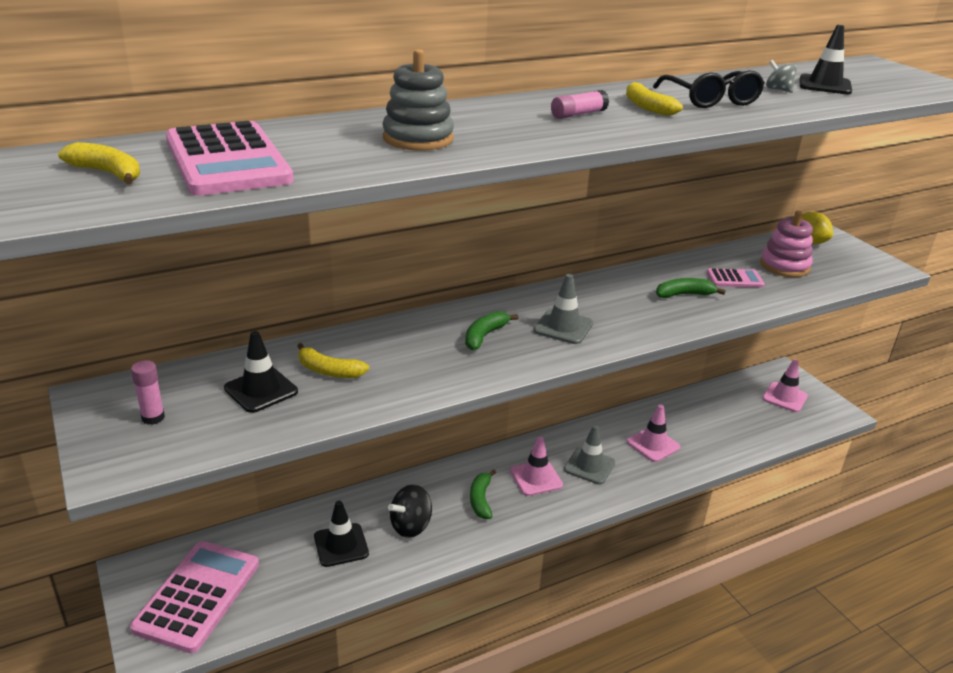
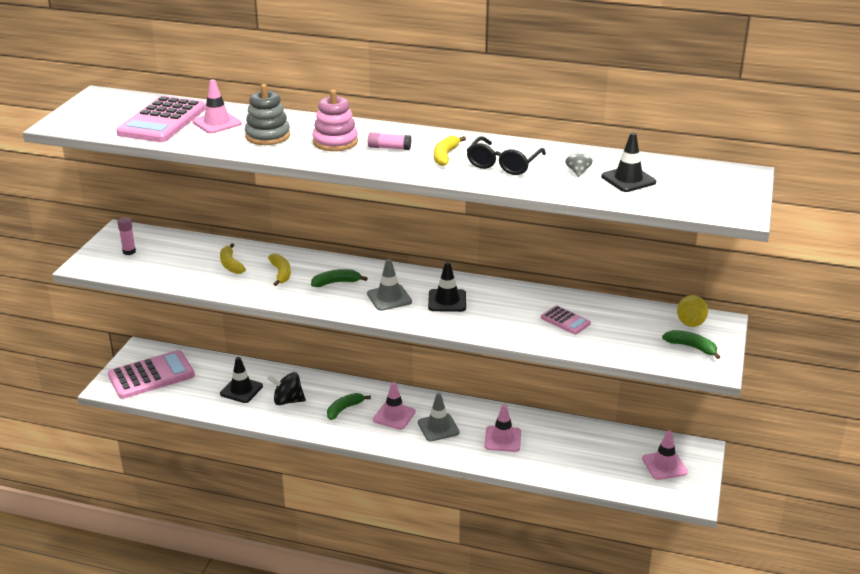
camera: 45 degrees right, 0 degrees up
(108, 173) = (108, 113): yellow banana -> yellow banana (281, 273)
(261, 390) = (188, 260): black traffic cone -> black traffic cone (447, 301)
(314, 143) = (217, 123): none -> pink traffic cone
(684, 294) = (506, 314): green banana -> green banana (691, 347)
(784, 266) = (626, 329): pink stacking toy -> pink stacking toy (335, 142)

